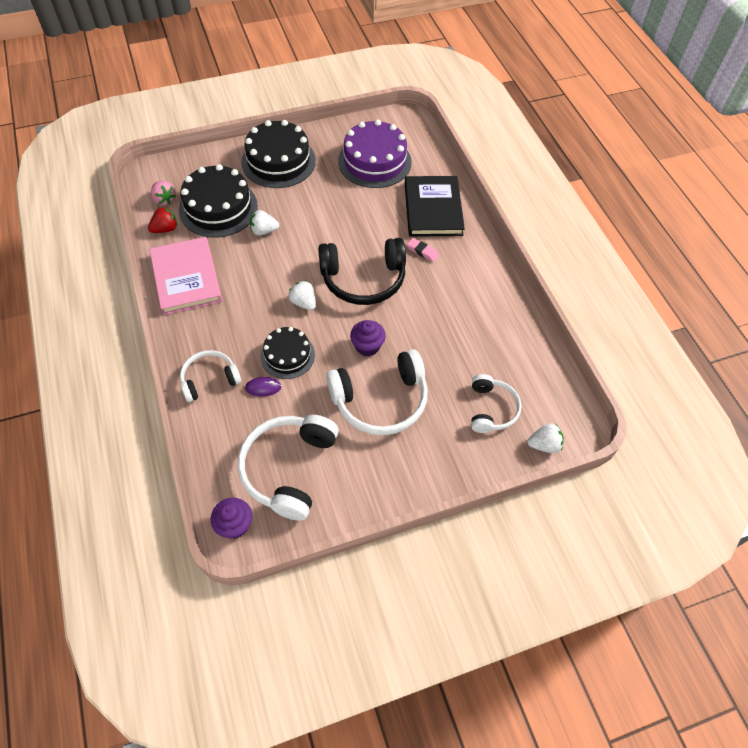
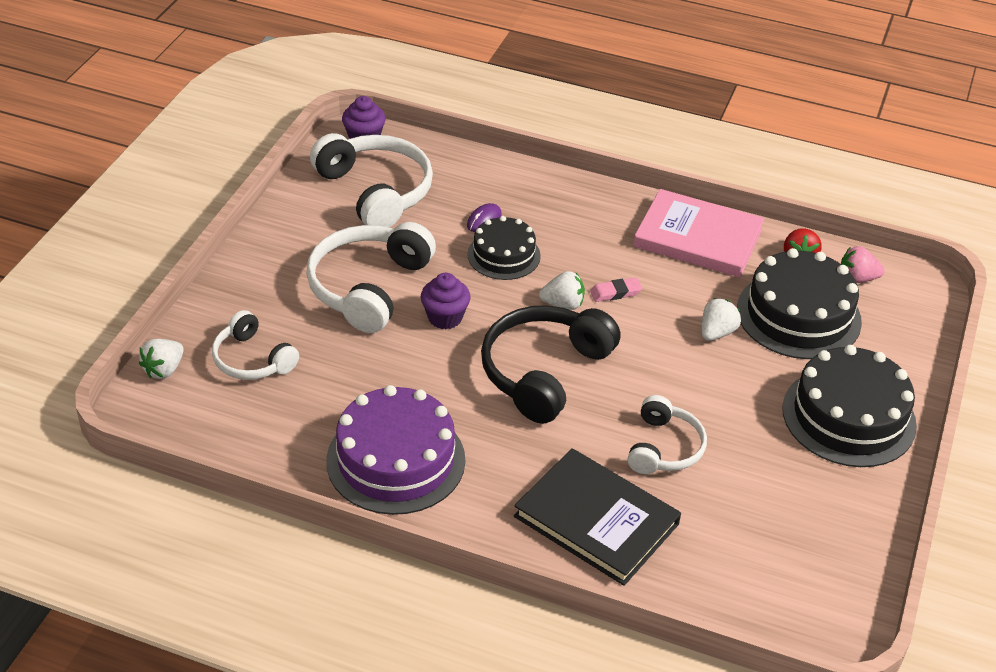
camera: 130 degrees right, 15 degrees down
(209, 379) = (536, 192): white headphones -> white headphones (664, 448)
(374, 161) = (759, 521): purple cake -> purple cake (396, 460)
(422, 251) = (530, 455): pink eraser -> pink eraser (615, 293)

